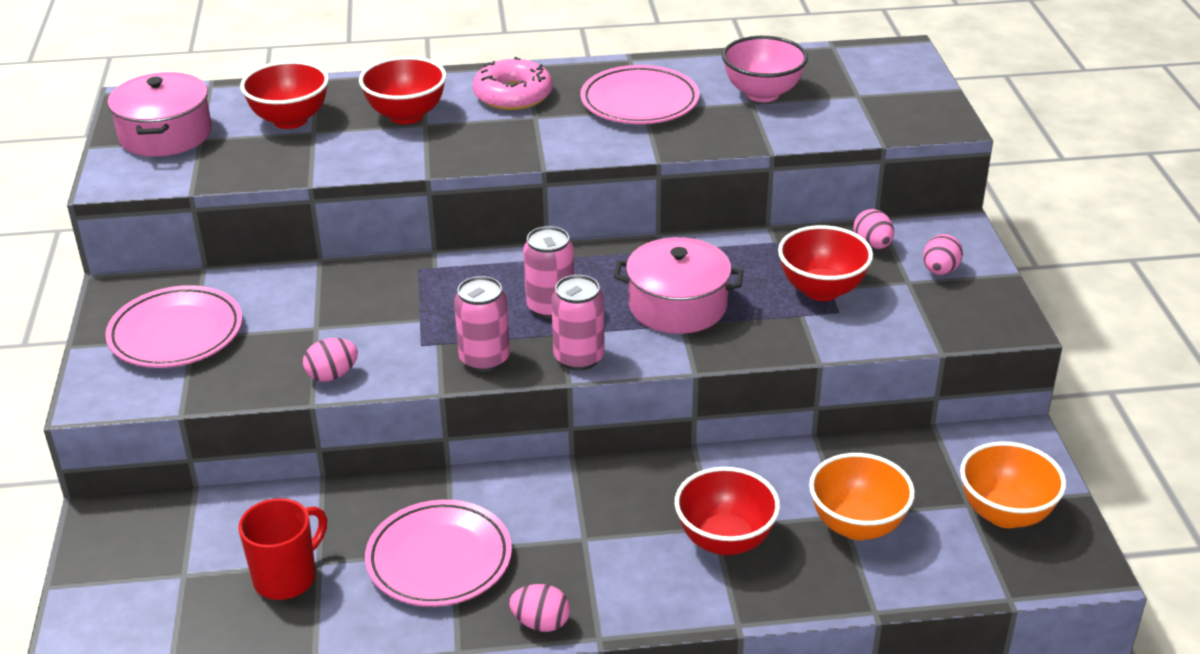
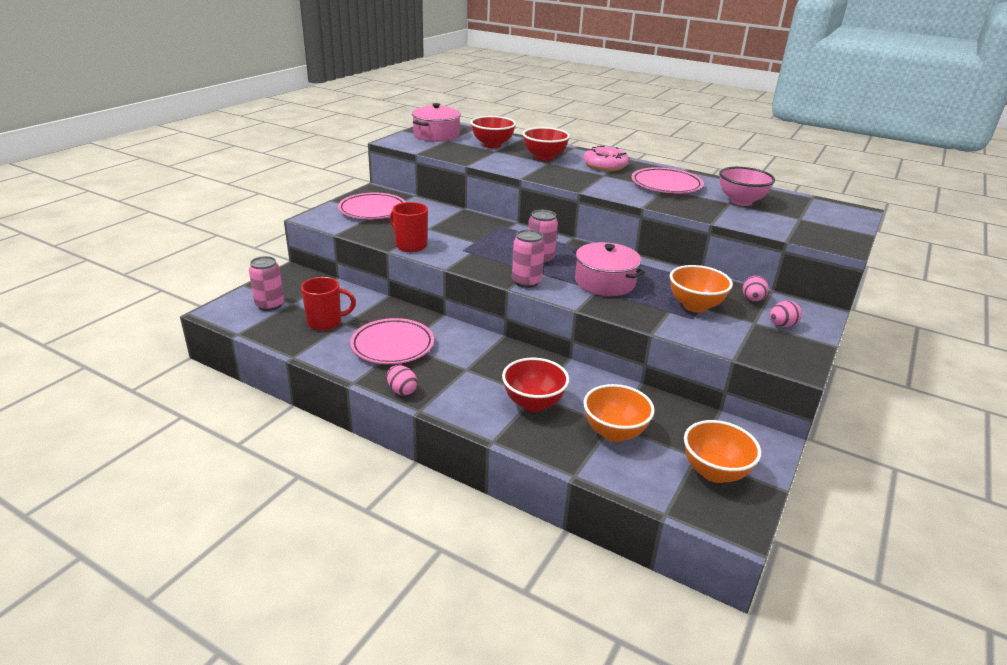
camera: 35 degrees right, 5 degrees down
(332, 375) = (410, 245): pink egg -> red mug
(484, 359) = (482, 265): pink can -> pink can (270, 305)
(822, 290) = (695, 306): red bowl -> orange bowl

